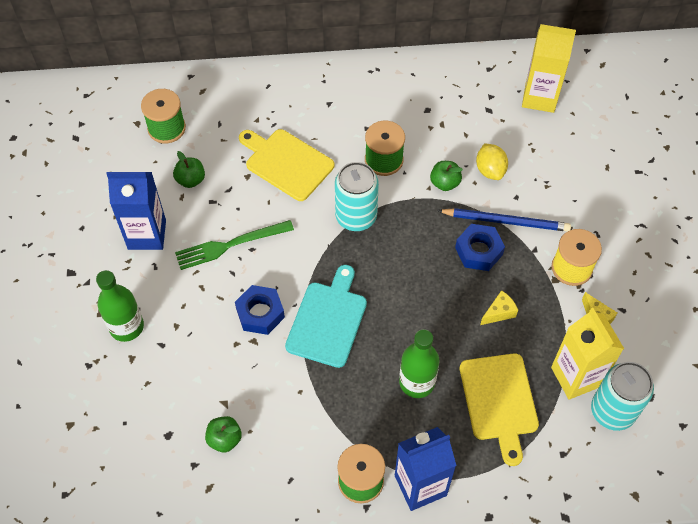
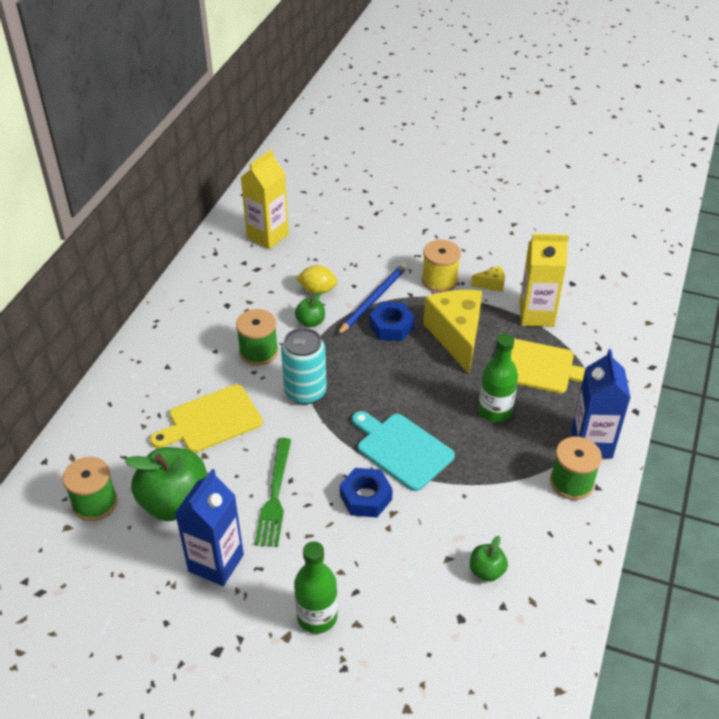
camera: 65 degrees left, 15 degrees down
(191, 180) = (175, 503): green apple -> green apple, size x2.09
(499, 312) = (456, 336): yellow cheese -> yellow cheese, size x2.40
(612, 411) = (574, 307): turquoise can -> none

